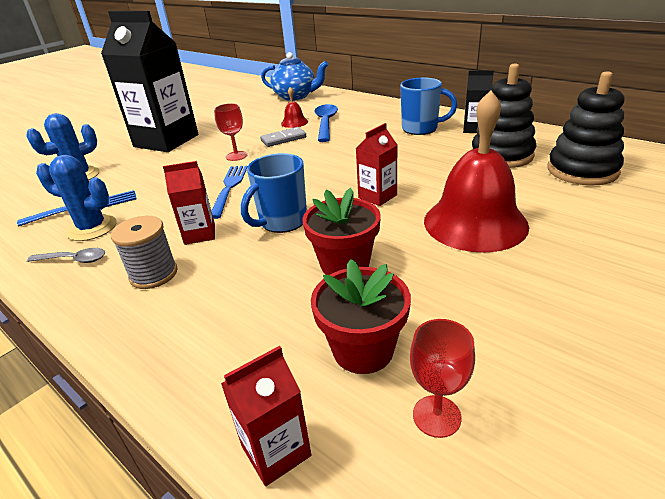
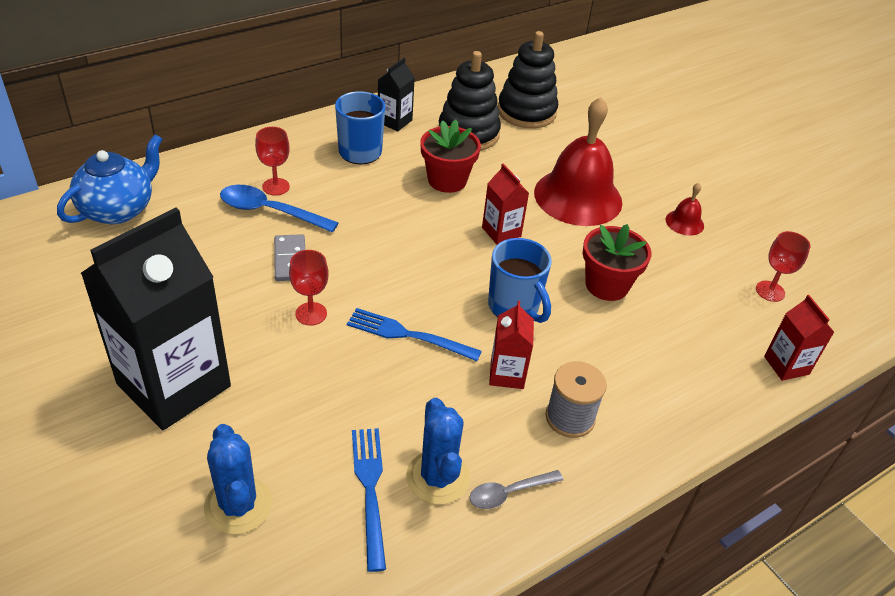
camera: 80 degrees left, 10 degrees up
(73, 260) = (509, 493): grey spoon -> grey spoon turned 135 degrees counterclockwise
(92, 228) = (437, 477): blue cactus -> blue cactus turned 45 degrees counterclockwise
(294, 122) = (236, 237): red bell -> red bell (684, 222)
(352, 118) = (276, 187): none -> red goblet
(363, 350) = (710, 304): red flower pot -> red flower pot (447, 180)

